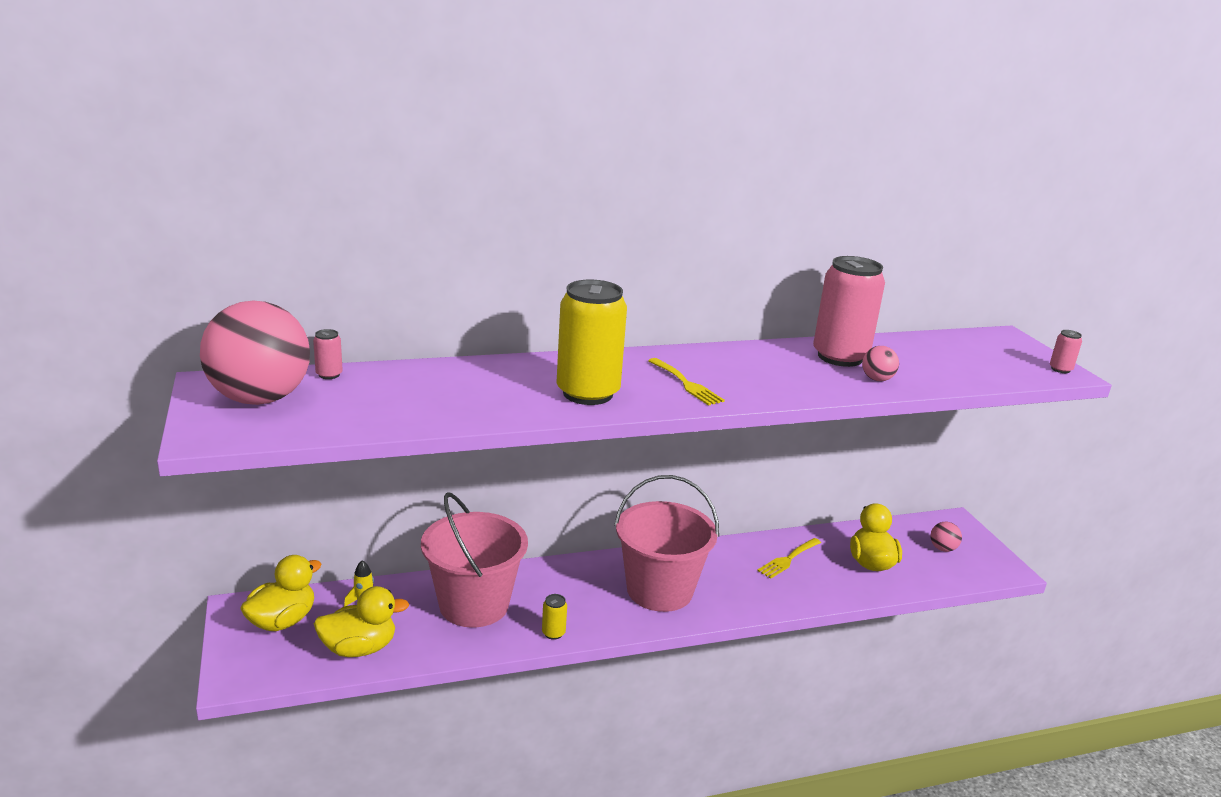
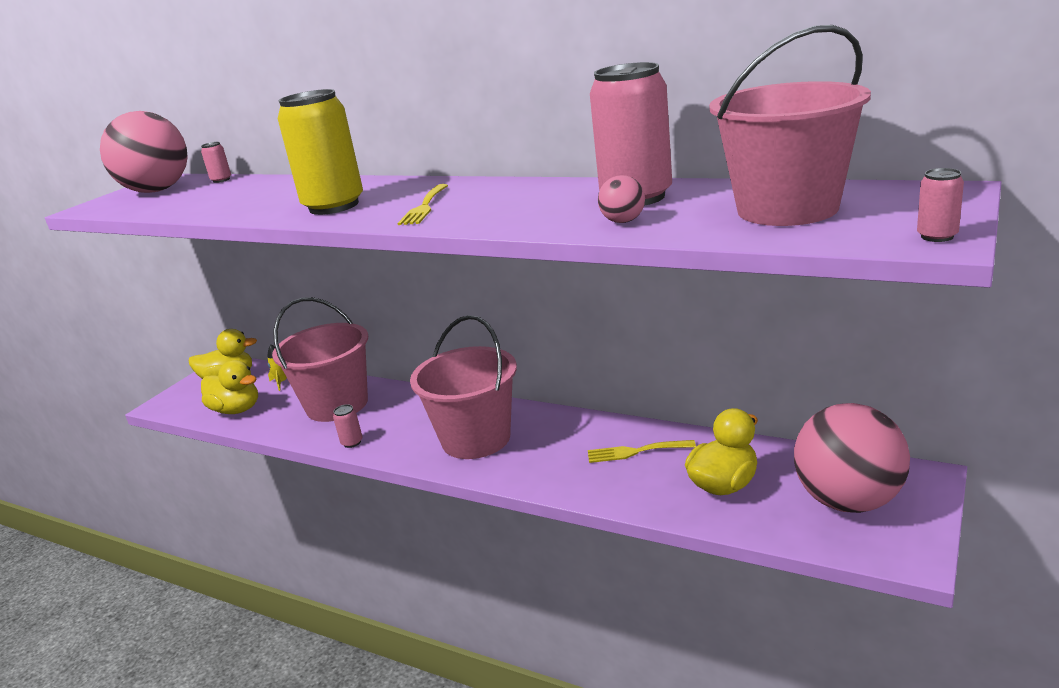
camera: 50 degrees right, 0 degrees up
(553, 633) = (352, 442): yellow can -> pink can
(942, 548) = (848, 500): pink ball -> pink ball, size x2.49
(952, 357) = (787, 209): none -> pink bucket

